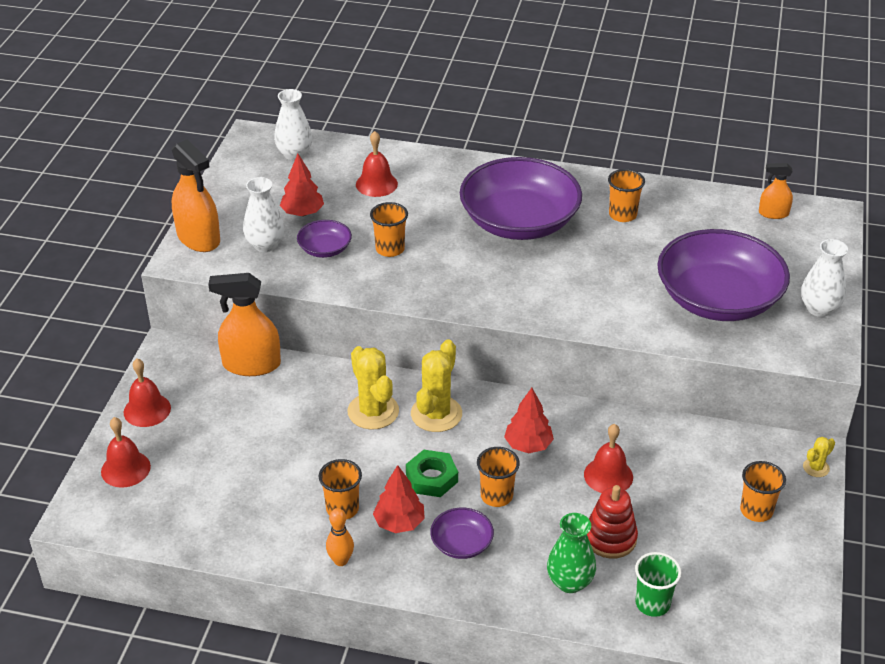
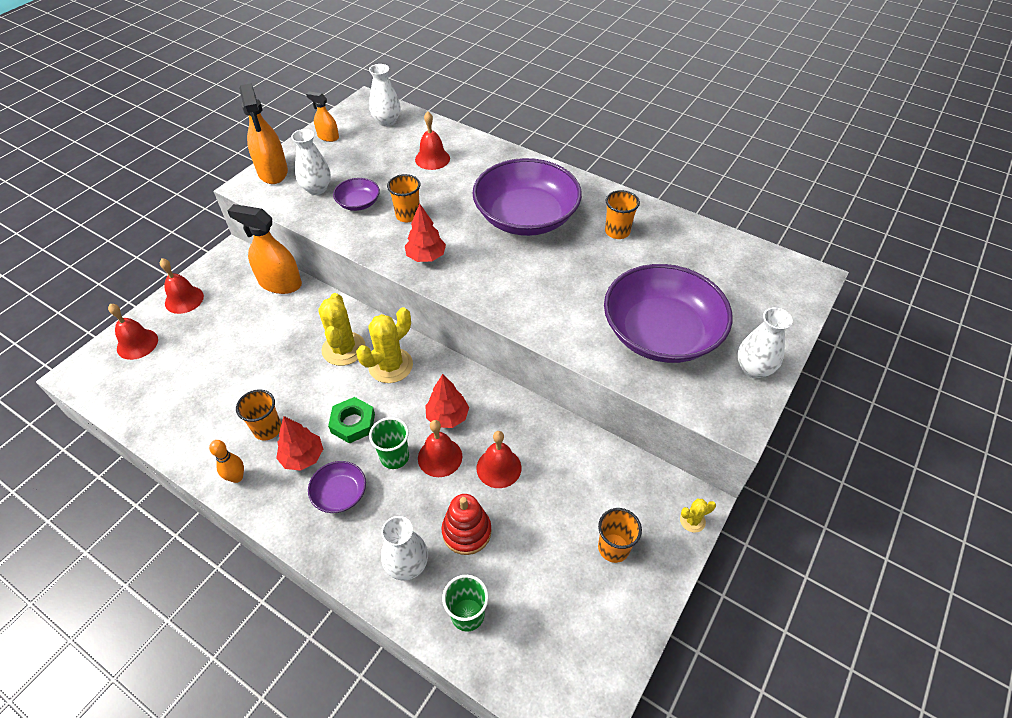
camera: 20 degrees right, 10 degrees up
(302, 213) = (361, 169): red tree -> red tree (426, 257)
(496, 496) = (394, 457): orange cup -> green cup
(543, 483) = (440, 457): none -> red bell
(569, 582) = (407, 565): green vase -> white vase
(773, 213) = (755, 263): orange spray bottle -> orange spray bottle (328, 137)

